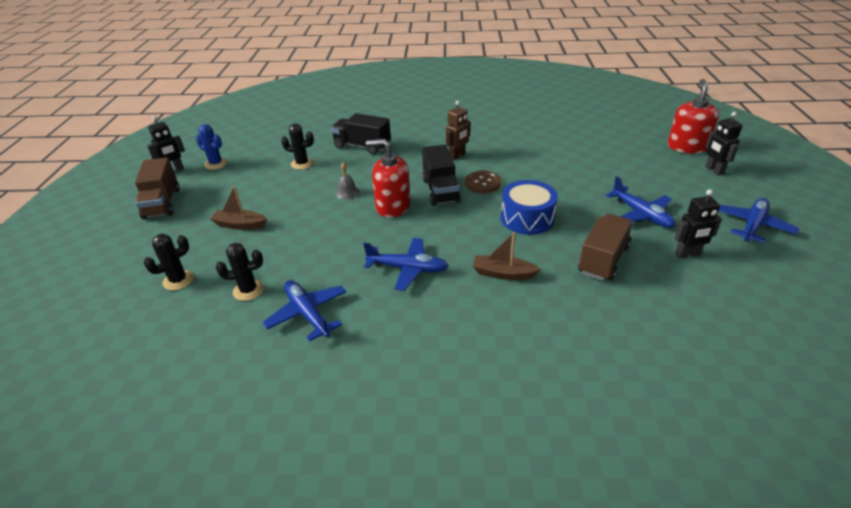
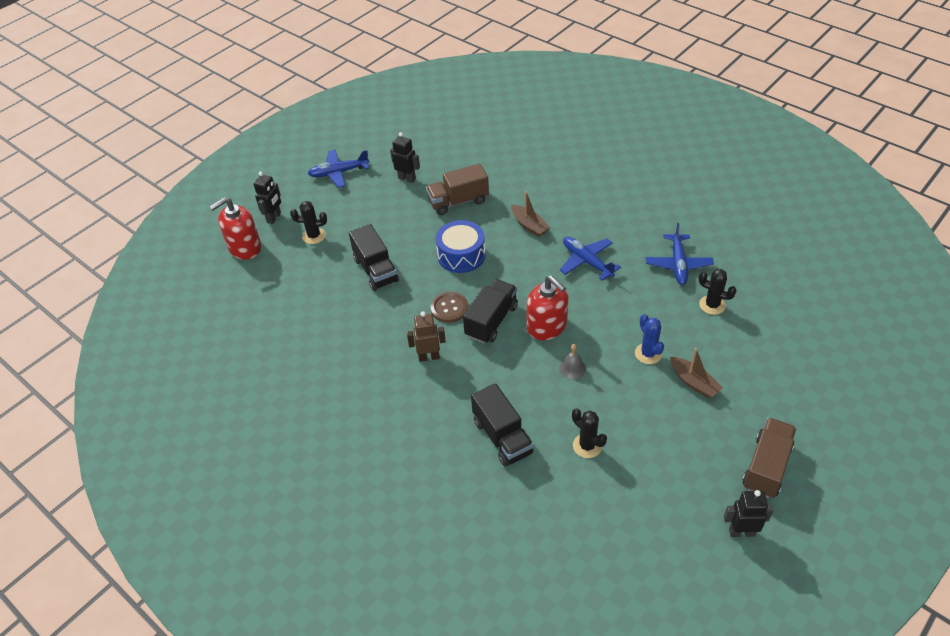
camera: 140 degrees left, 10 degrees up
(178, 280) = (766, 344): black cactus -> black cactus (314, 236)
(216, 164) = (685, 513): blue cactus -> blue cactus (648, 354)
(574, 178) = (376, 270): none -> black truck
(641, 214) = (385, 215): blue plane -> none

